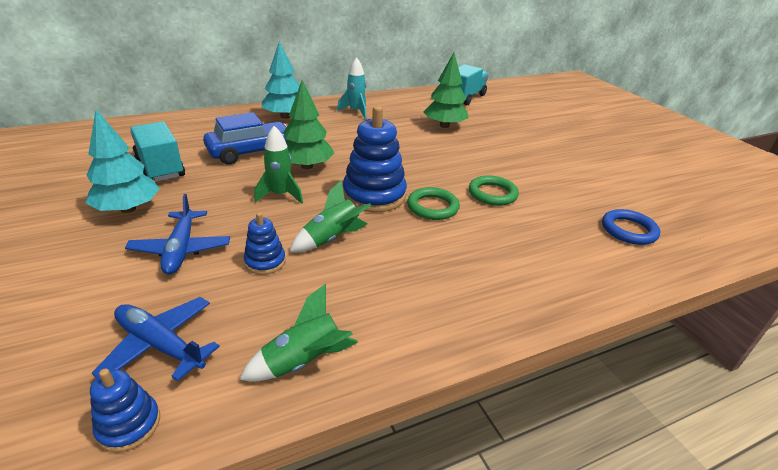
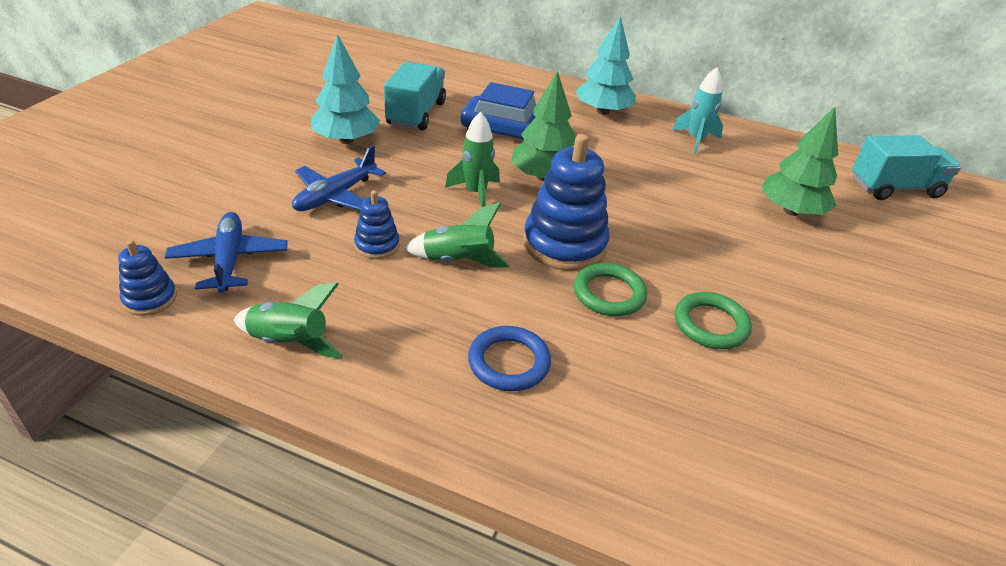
camera: 45 degrees right, 5 degrees up
(628, 230) = (839, 491): blue ring -> blue ring (509, 362)

